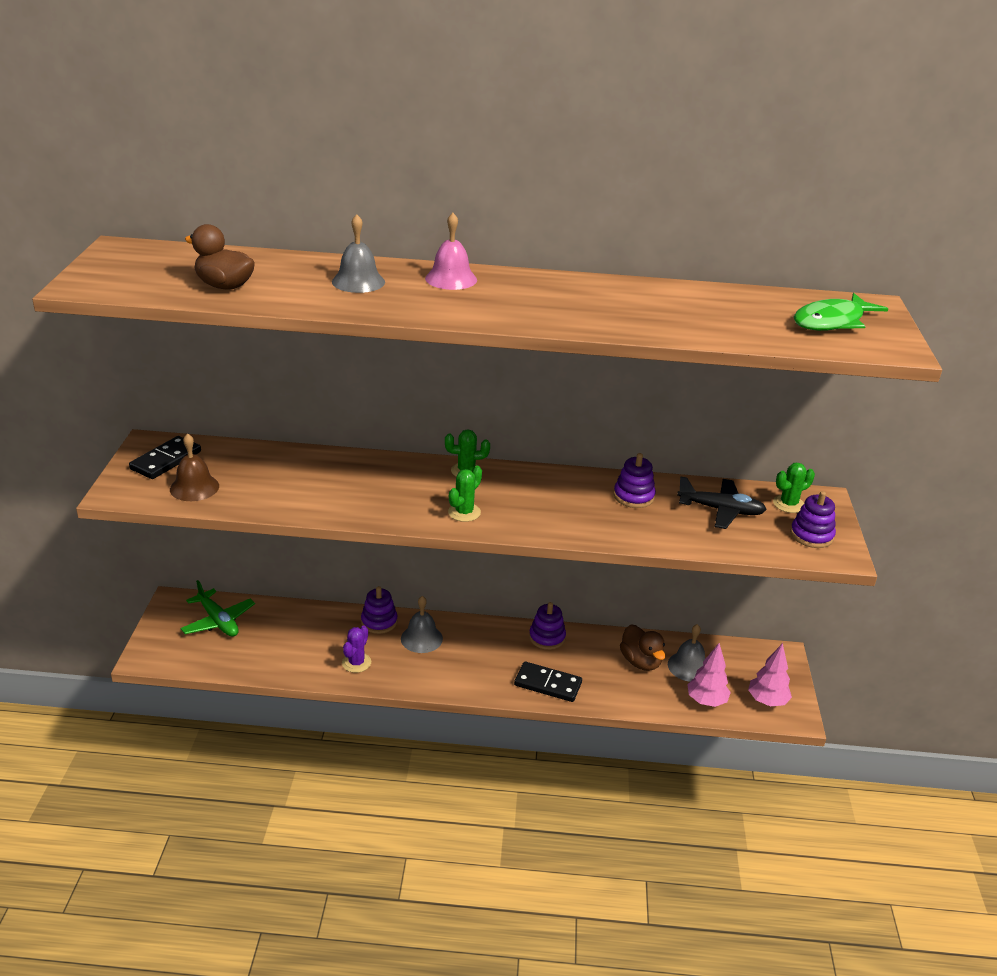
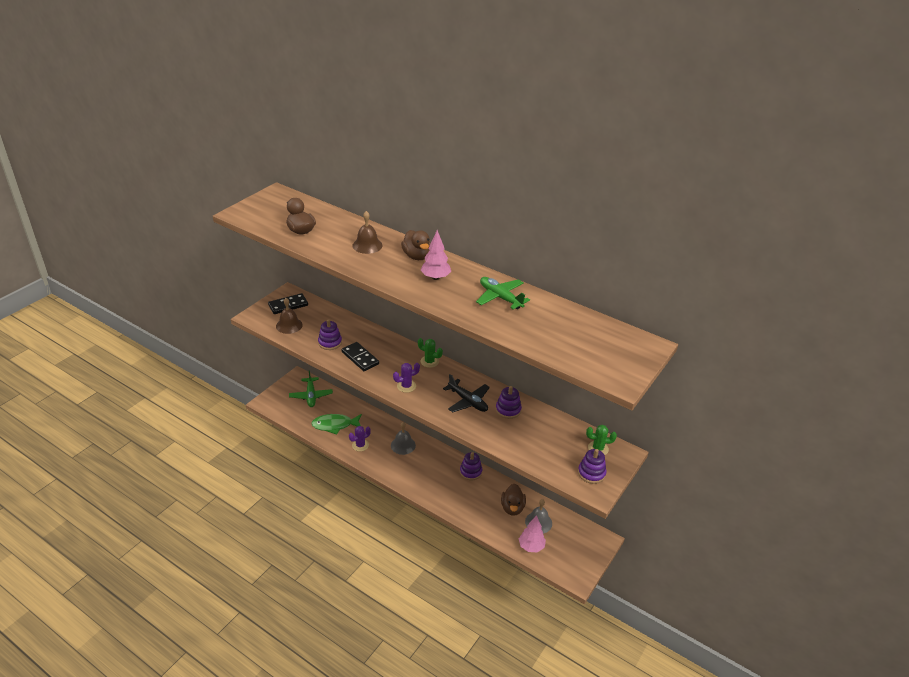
camera: 30 degrees right, 5 degrees up
(358, 282) = (367, 245): grey bell -> brown bell
(379, 622) = (388, 427): purple stacking toy -> purple stacking toy (330, 342)
(451, 279) = (417, 256): pink bell -> brown duck
(464, 512) = (406, 386): green cactus -> purple cactus
(547, 684) = (449, 498): black domino -> black domino (360, 358)
(629, 299) = (500, 297): none -> green plane
(721, 510) = (551, 437): black plane -> black plane (468, 401)
(767, 701) = (568, 562): pink tree -> pink tree (435, 277)
(832, 322) = (605, 349): green fish -> green fish (335, 425)

